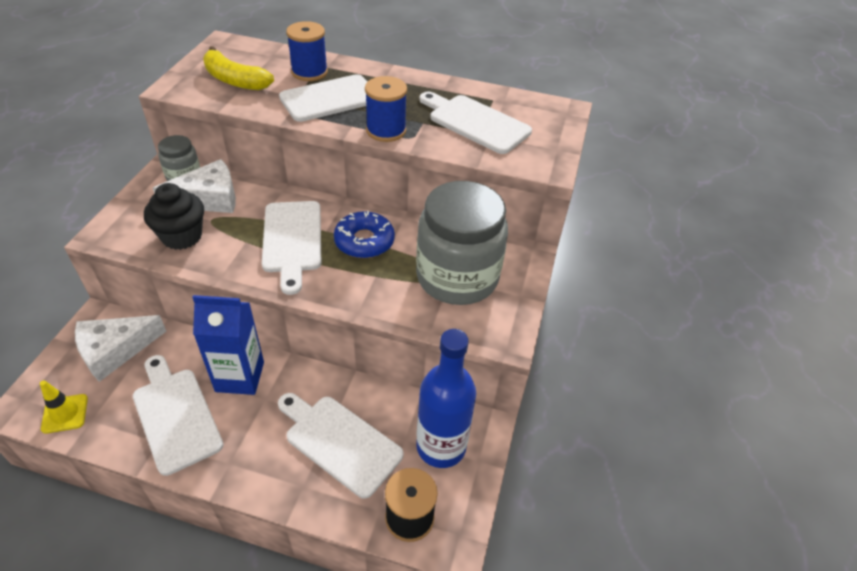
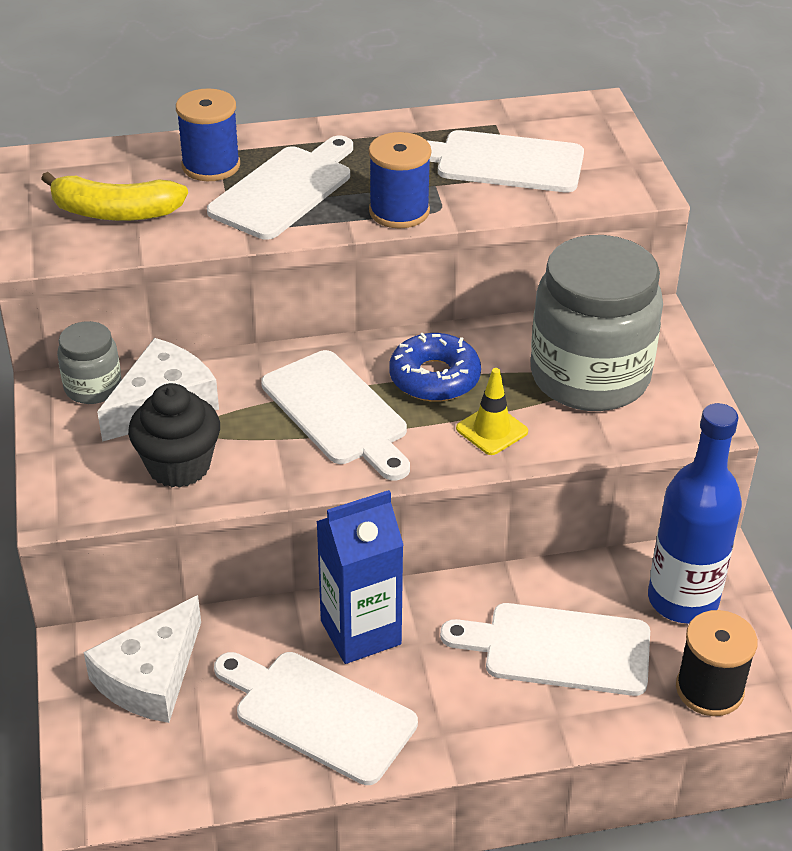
camera: 25 degrees left, 5 degrees down
(65, 413) = (161, 780): yellow traffic cone -> yellow traffic cone (492, 430)

